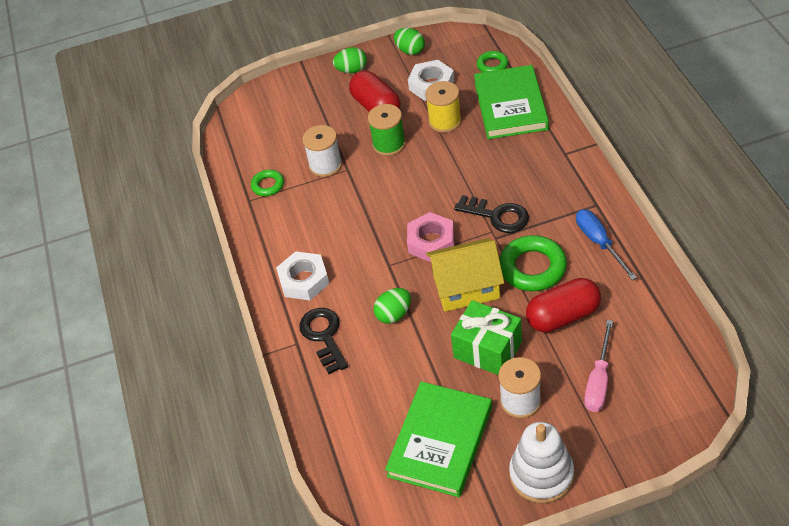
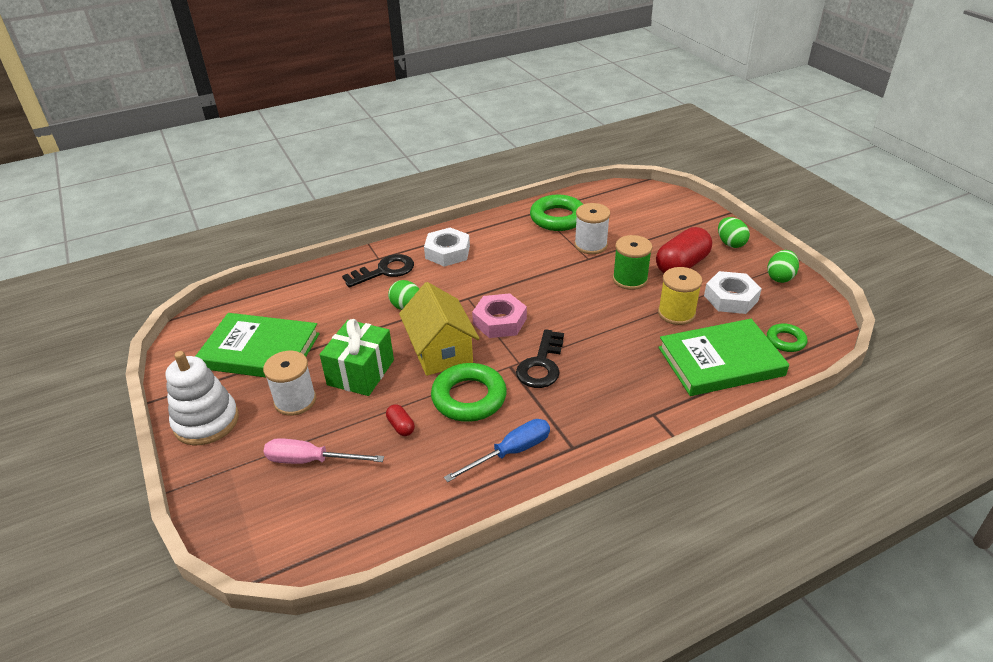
camera: 75 degrees right, 10 degrees down
(268, 185) = (558, 218): green ring -> green ring, size x1.81
(563, 316) = (401, 426): red capsule -> red capsule, size x0.45

